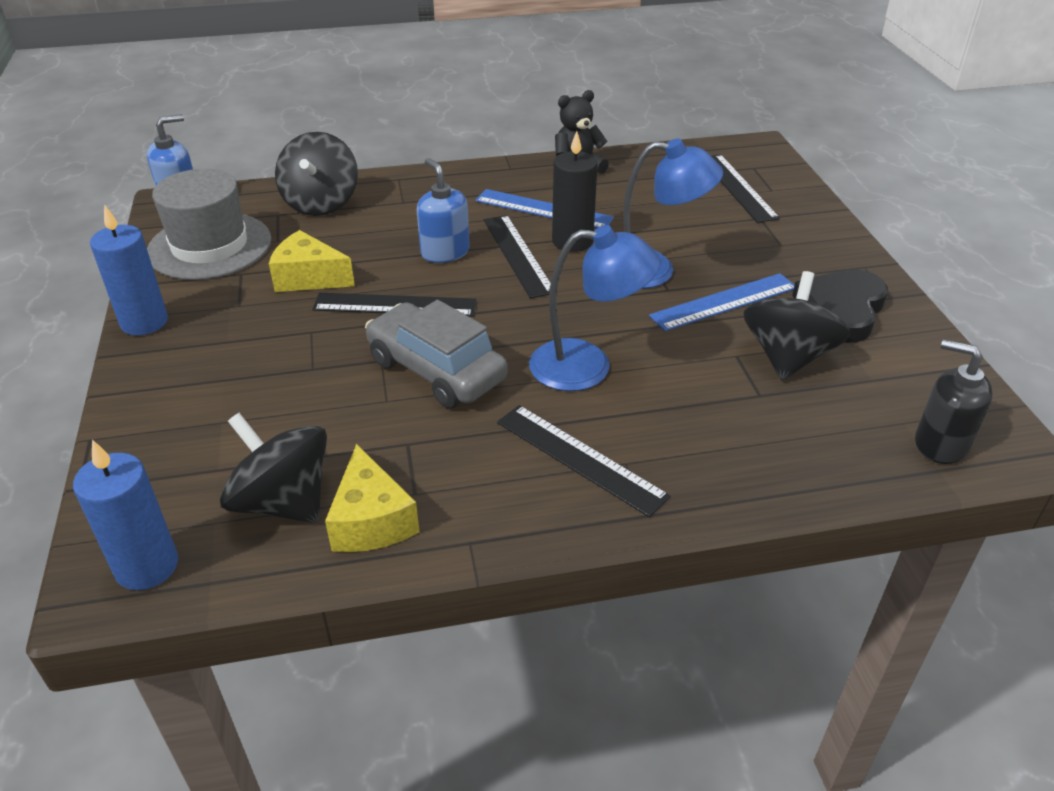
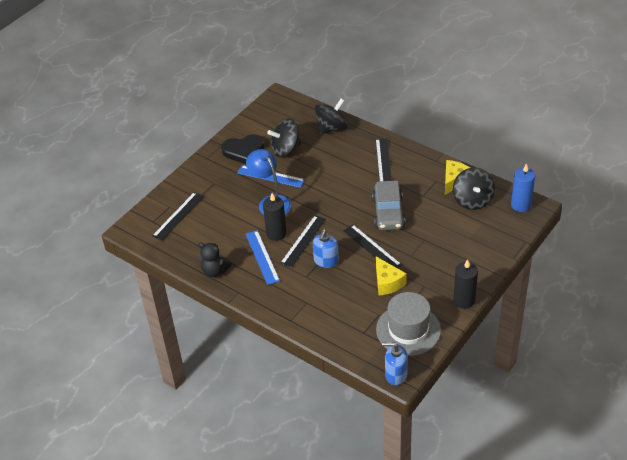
camera: 130 degrees left, 5 degrees up
(144, 322) = (464, 300): blue candle -> black candle
(321, 203) = (339, 326): black spinning top -> black spinning top (331, 128)
(588, 366) = (343, 184): blue lamp -> none
(940, 444) = (292, 108): black soap dispenser -> none

